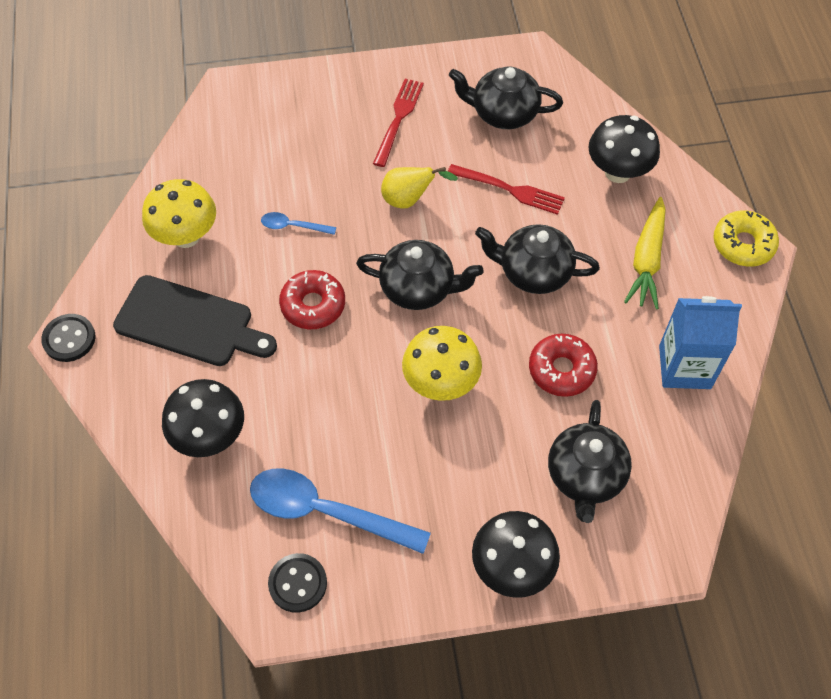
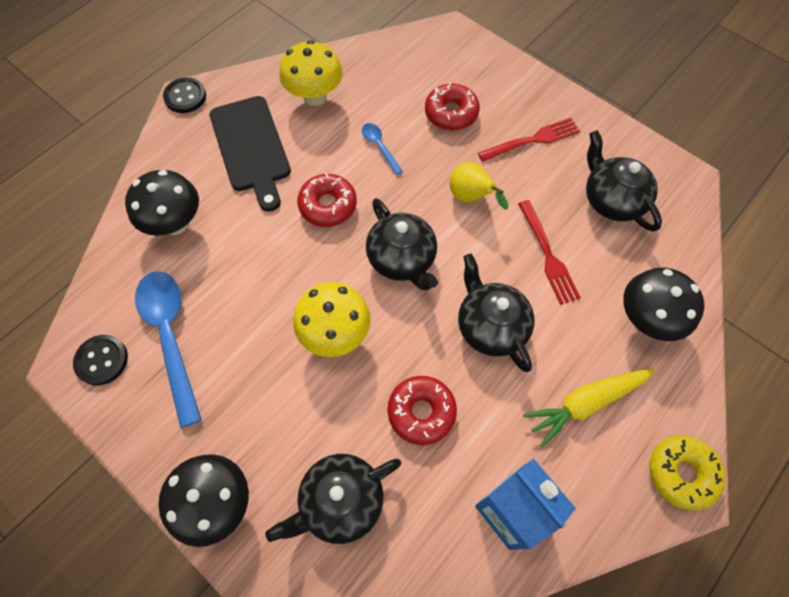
camera: 50 degrees right, 5 degrees up
(313, 152) = (451, 113): none -> red donut

